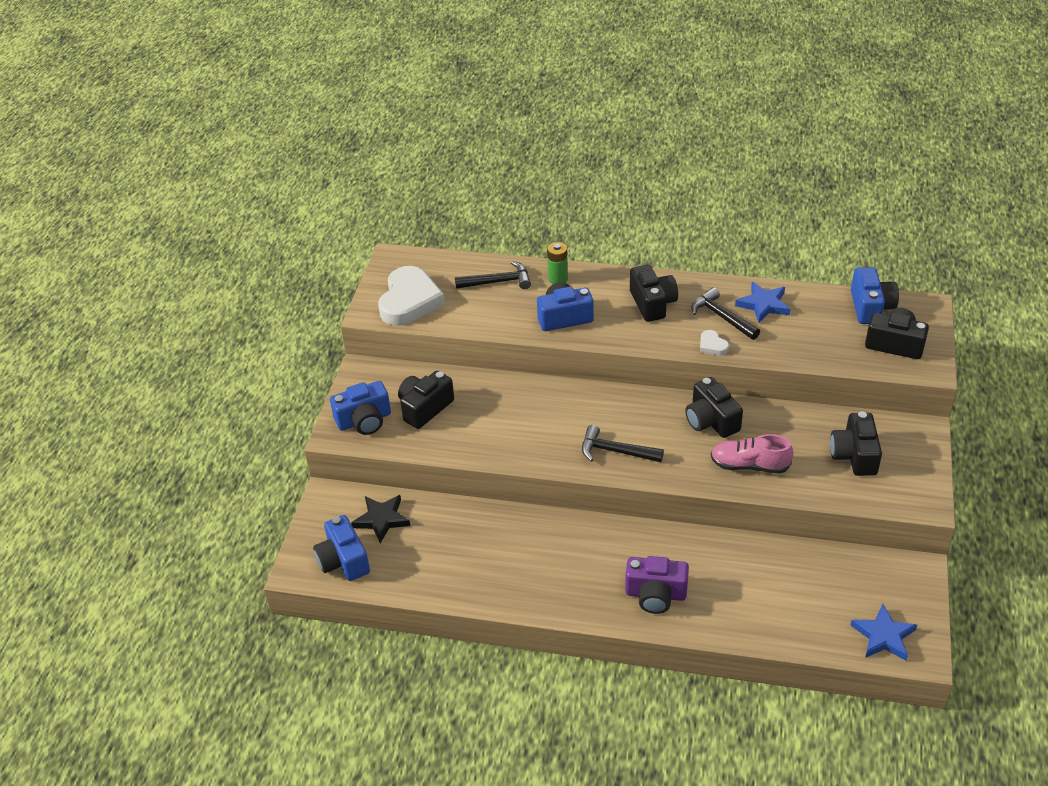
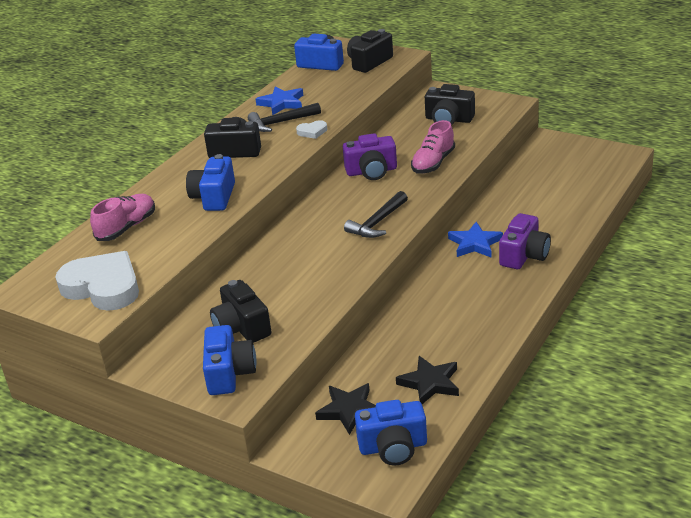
camera: 70 degrees left, 10 degrees down
(430, 565) = (430, 383): none -> black star
(498, 282) = (127, 227): black hammer -> pink shoe
(558, 279) = (156, 193): green battery -> none
(711, 420) = (371, 171): black camera -> purple camera
(883, 636) = (604, 164): blue star -> blue star (475, 244)

